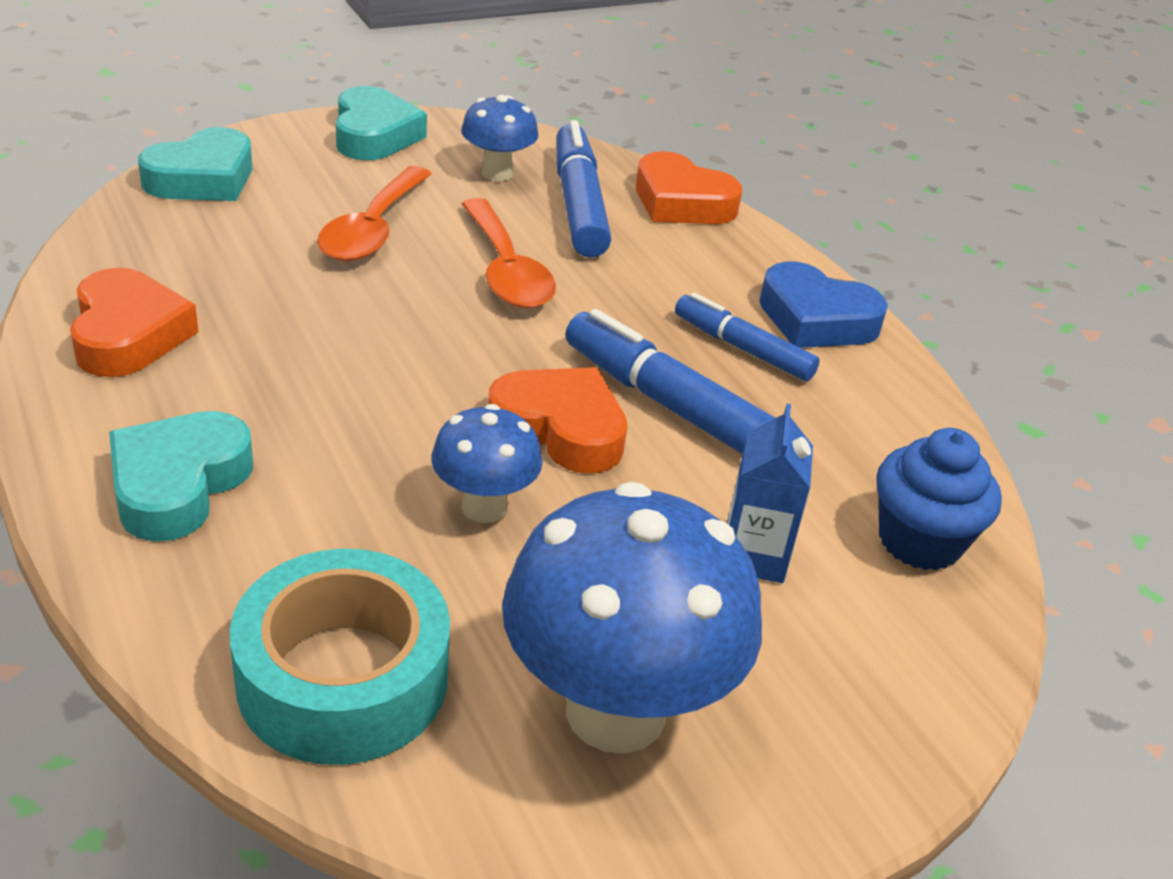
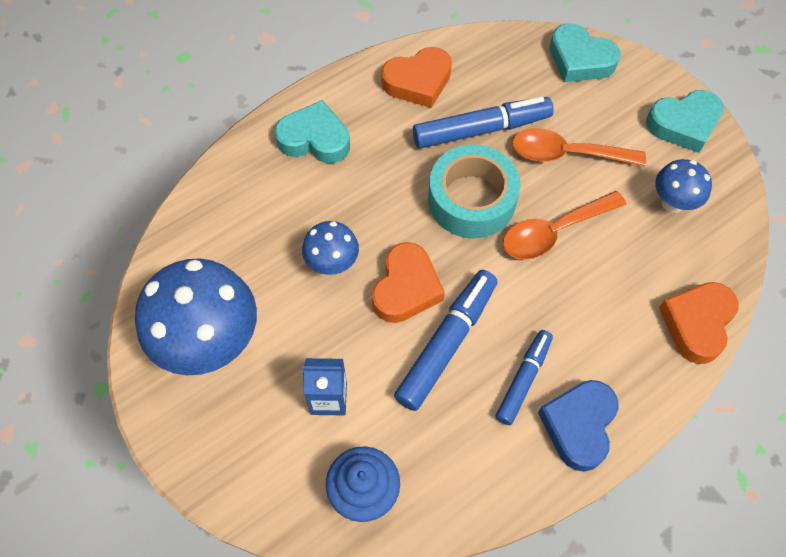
camera: 85 degrees right, 25 degrees up
(343, 678) = (212, 234): turquoise tape -> turquoise tape (471, 200)
(579, 204) = (657, 258): blue marker -> blue marker (481, 130)

